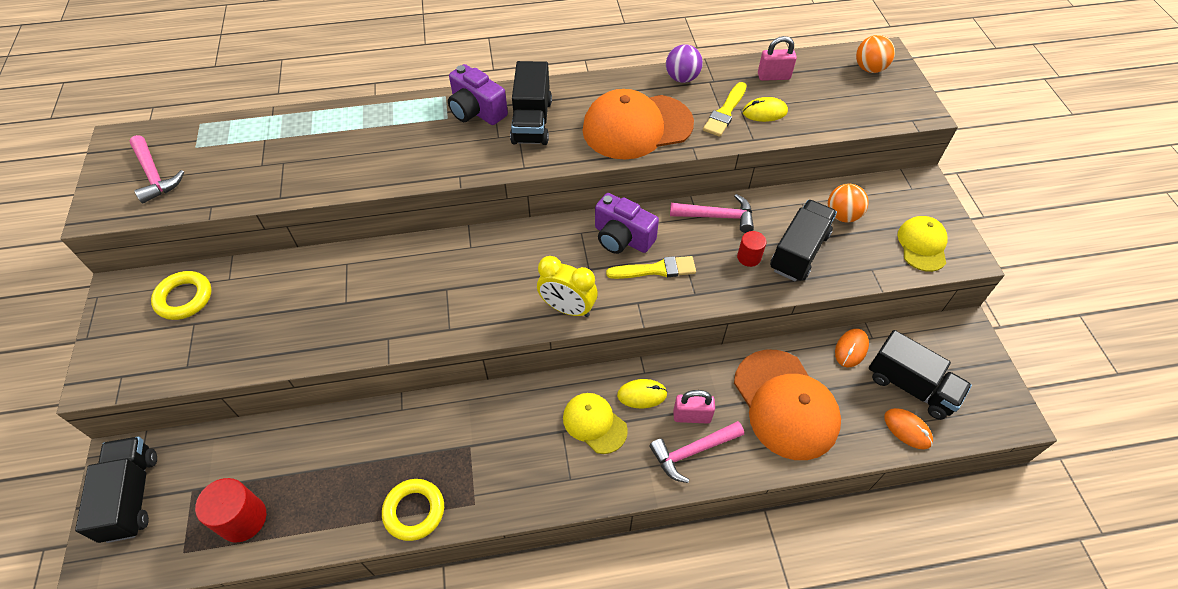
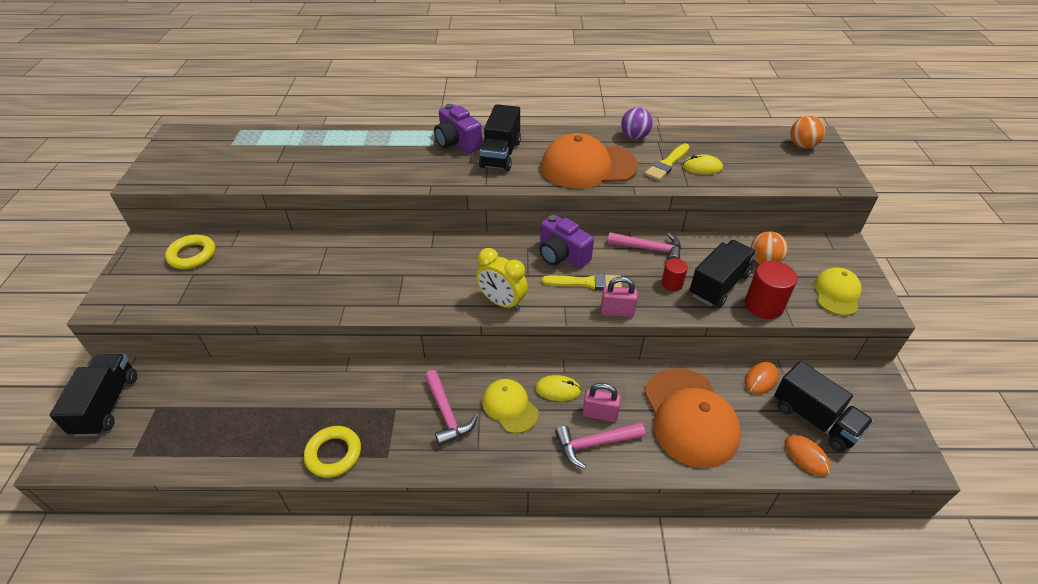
camera: 10 degrees right, 10 degrees down
(154, 175) = (194, 159): pink hammer -> pink hammer (447, 414)
(243, 519) = (189, 437): red cylinder -> red cylinder (763, 305)
(773, 76) = (715, 143): pink padlock -> pink padlock (617, 311)

